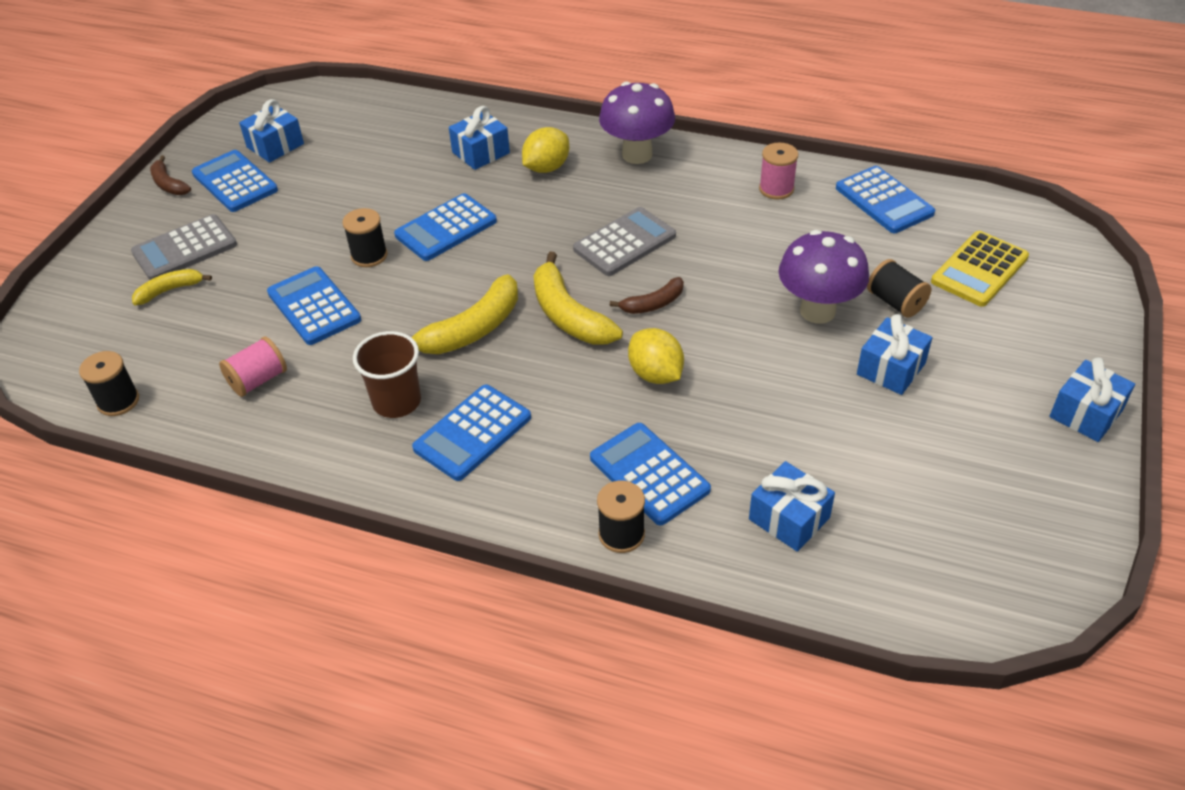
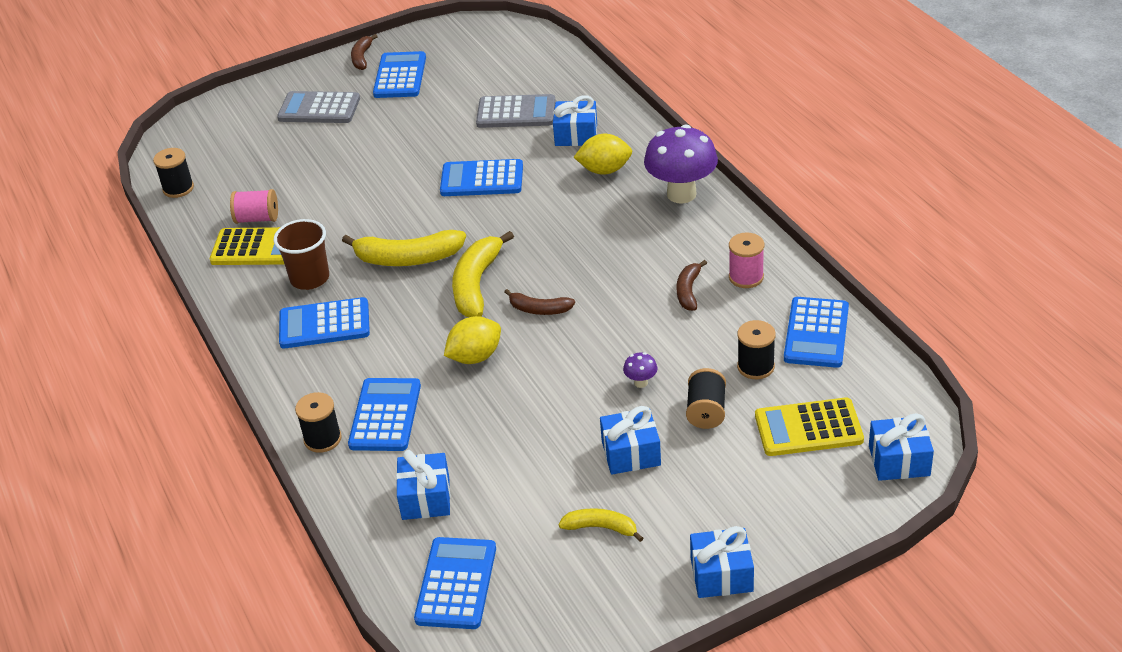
camera: 45 degrees right, 5 degrees down
(170, 290) = (280, 132): yellow banana -> yellow banana (601, 528)
(275, 146) = (454, 61): blue gift -> blue gift (899, 461)
(296, 407) = (256, 248): none -> yellow calculator
(314, 306) = (341, 189): blue calculator -> blue calculator (456, 584)
(369, 255) = (413, 172): black spool -> black spool (755, 367)
(624, 242) = (581, 255): grey calculator -> grey calculator (516, 112)
(655, 374) = (475, 357): yellow lemon -> yellow lemon turned 45 degrees clockwise
(750, 222) = (688, 291): none -> brown banana
(817, 311) = (641, 383): purple mushroom -> purple mushroom, size x0.41

